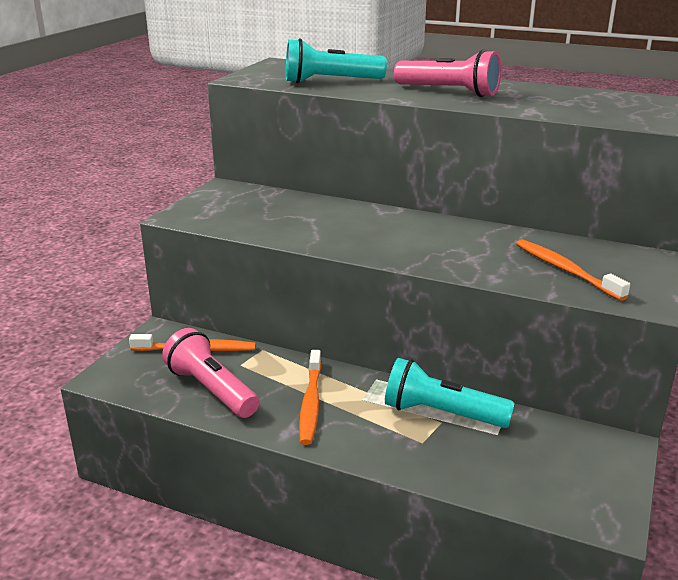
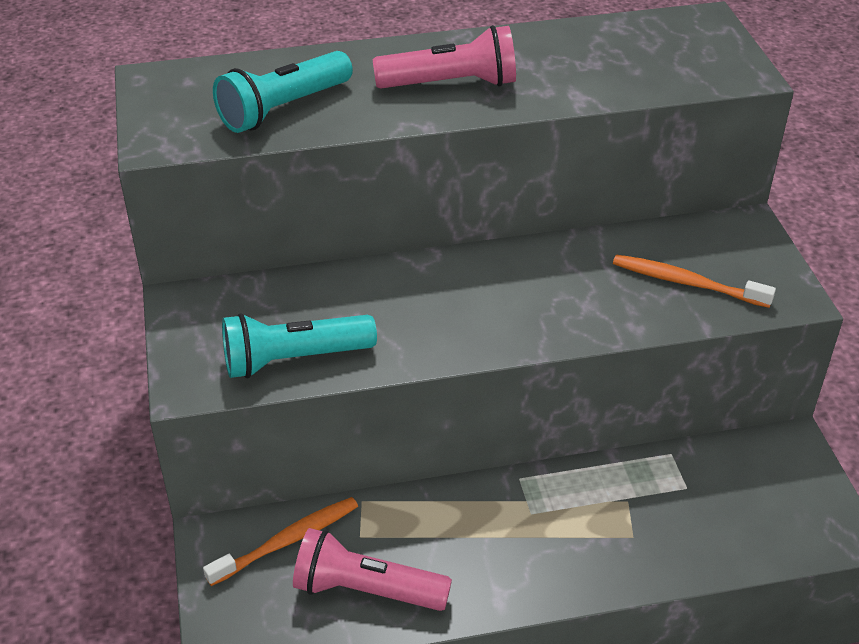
camera: 35 degrees left, 15 degrees up
(311, 403) = (487, 548): orange toothbrush -> none
(441, 413) = (619, 490): turquoise flashlight -> turquoise flashlight (293, 359)

